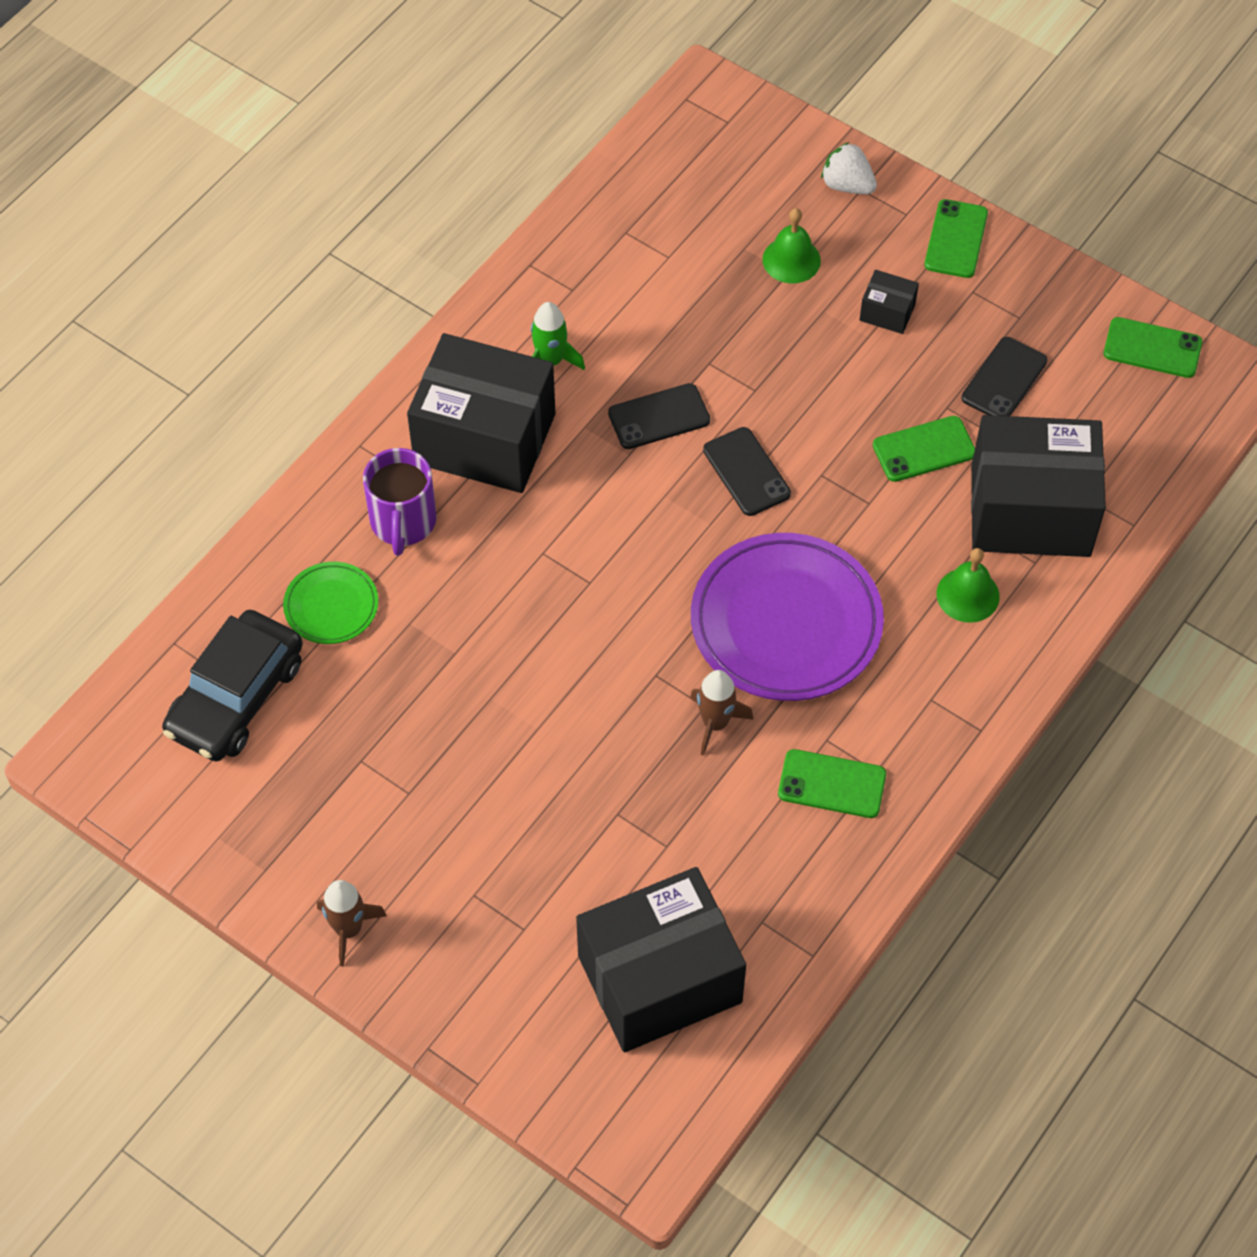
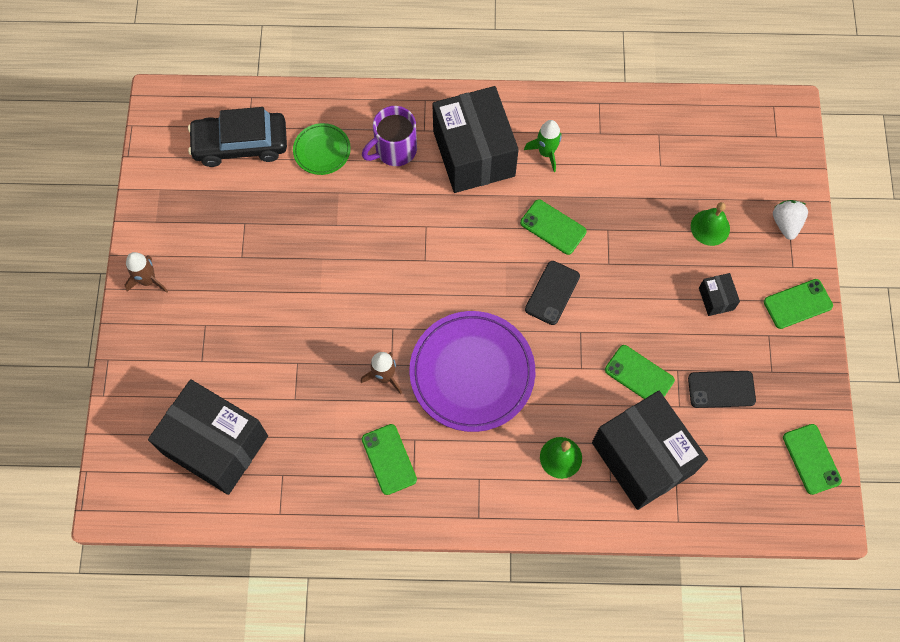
camera: 55 degrees right, 10 degrees up
(659, 417) = (553, 227): black phone -> green phone

